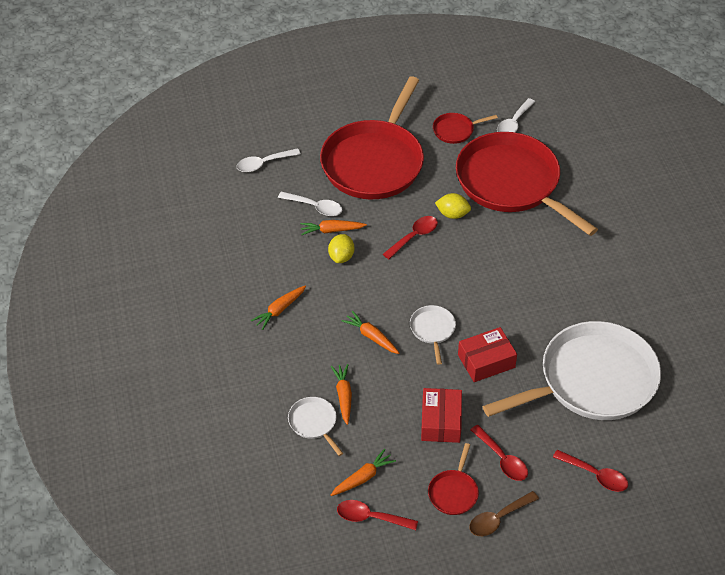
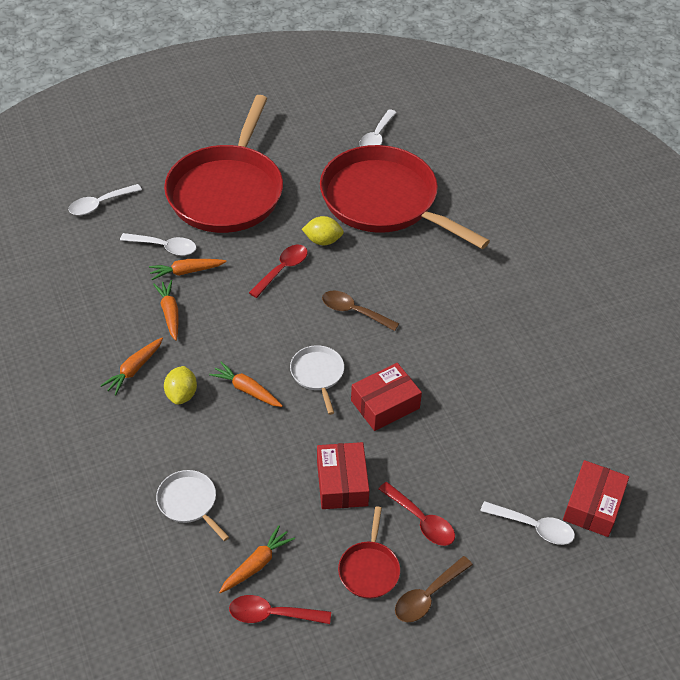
camera: 10 degrees left, 0 degrees up
(341, 257) = (201, 300): yellow lemon -> yellow lemon (181, 394)
(343, 396) = (222, 465): orange carrot -> orange carrot (170, 313)
(455, 130) = (313, 150): red pan -> none
(471, 279) = (354, 311): none -> brown spoon
(592, 380) = (510, 414): white pan -> none
(595, 475) = (533, 527): red spoon -> white spoon
(649, 464) = (593, 505): none -> red box

